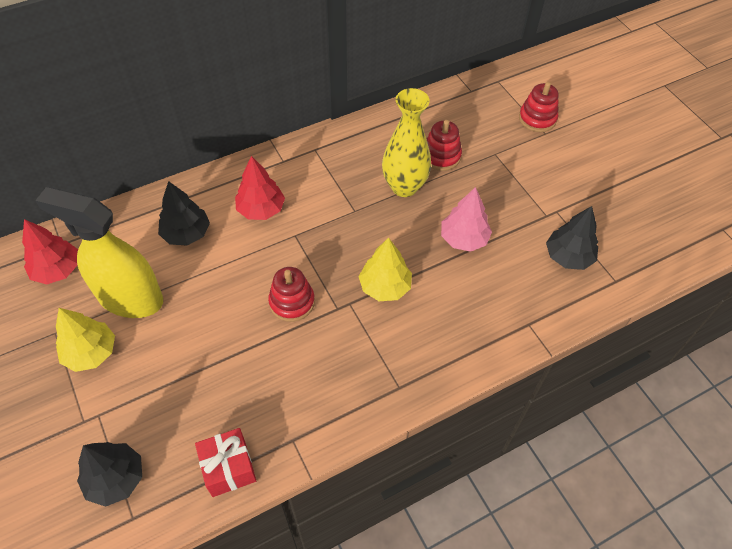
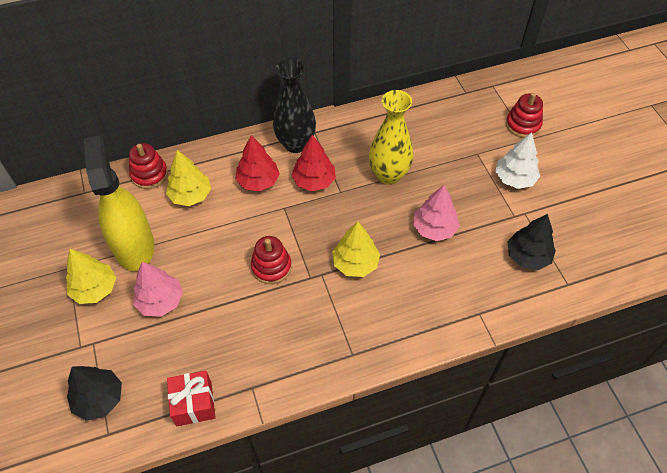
camera: 10 degrees right, 0 degrees up
(57, 270) = (78, 214): red tree -> red tree (314, 181)
(130, 298) = (134, 246): yellow spray bottle -> yellow spray bottle turned 45 degrees clockwise
(170, 356) = (160, 301): none -> pink tree
(186, 233) = (190, 195): black tree -> yellow tree
(296, 164) = (296, 144): none -> black vase
(441, 156) = (427, 150): red stacking toy -> red stacking toy (149, 174)
(539, 176) = (514, 178): none -> white tree

